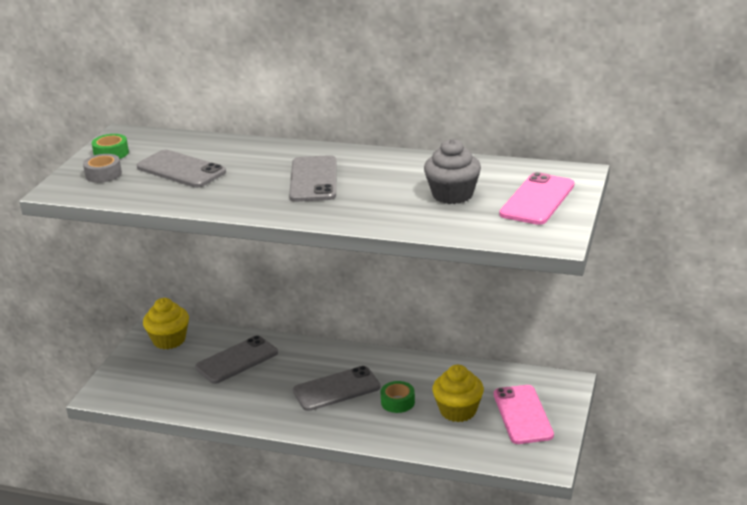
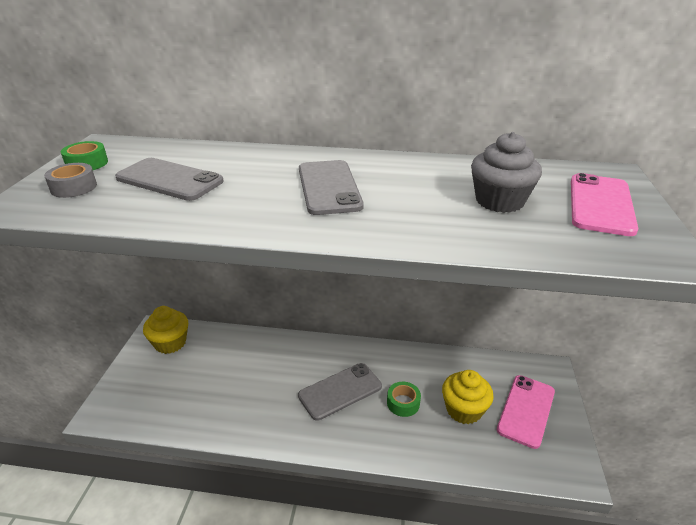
camera: 10 degrees left, 5 degrees up
(237, 360) = (238, 362): grey phone -> none
(522, 415) = (526, 410): pink phone -> pink phone turned 45 degrees clockwise

